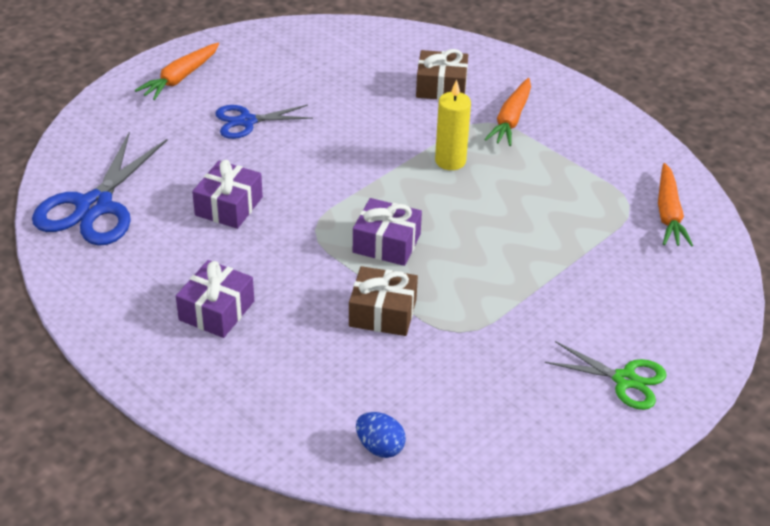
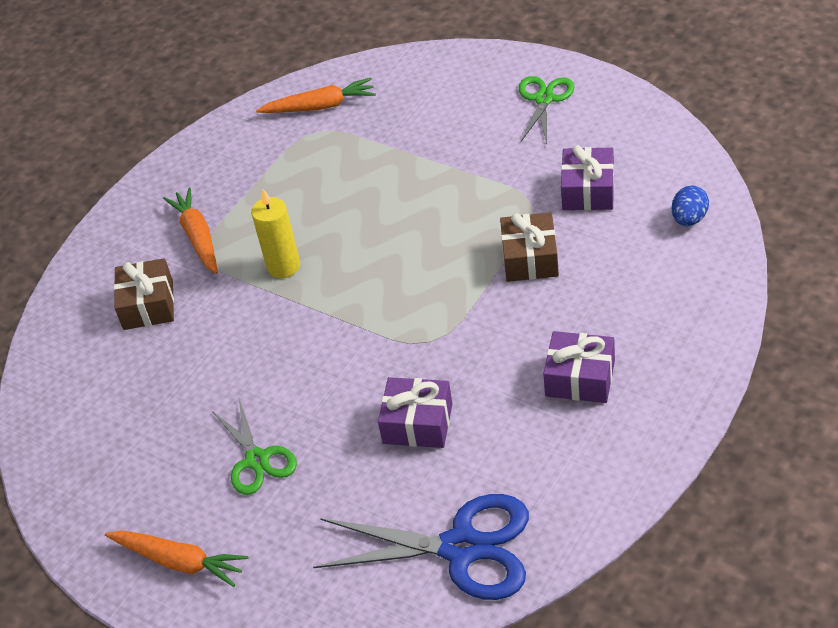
camera: 95 degrees left, 5 degrees up
(247, 121) = (257, 460): blue scissors -> green scissors
(386, 243) = (431, 281): purple gift -> purple gift (588, 190)
(511, 119) = (198, 237): orange carrot -> orange carrot turned 120 degrees counterclockwise

